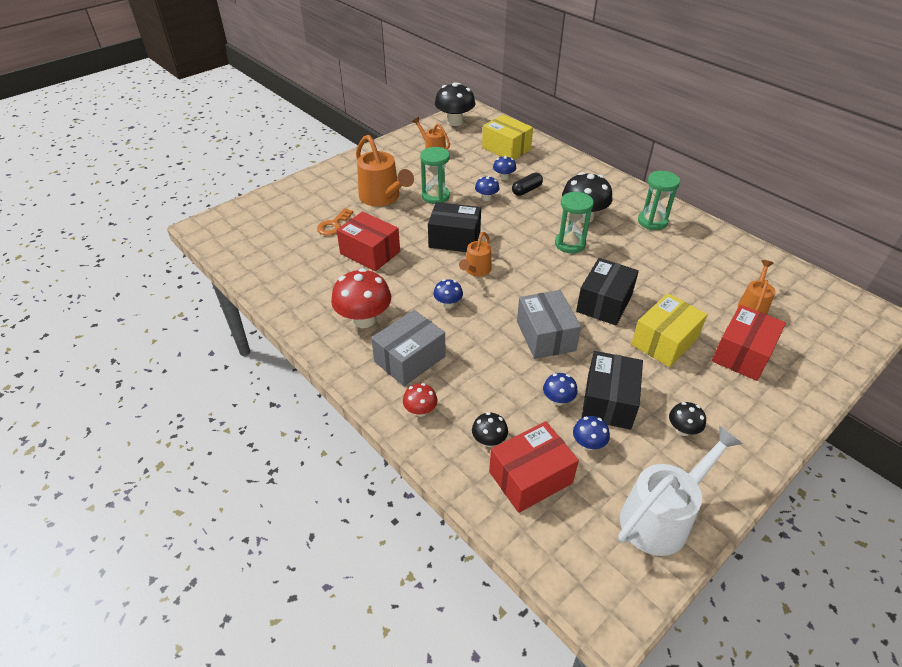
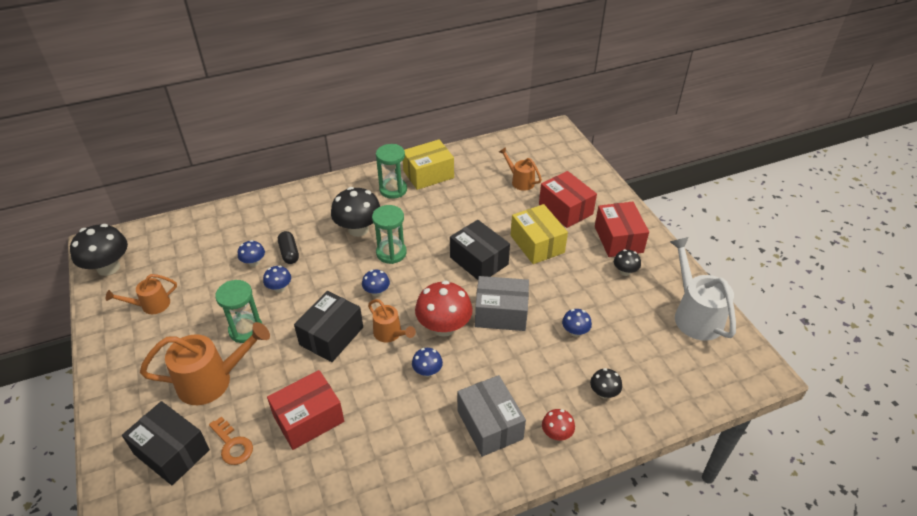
camera: 70 degrees left, 0 degrees up
(364, 319) = (416, 451): red mushroom -> red mushroom (444, 327)
(506, 148) = (203, 242): yellow box -> yellow box (428, 174)
(530, 477) = (646, 377): red box -> red box (618, 239)
(588, 444) = (623, 330): blue mushroom -> blue mushroom (376, 292)
(608, 401) = (586, 301): black box -> black box (172, 452)

